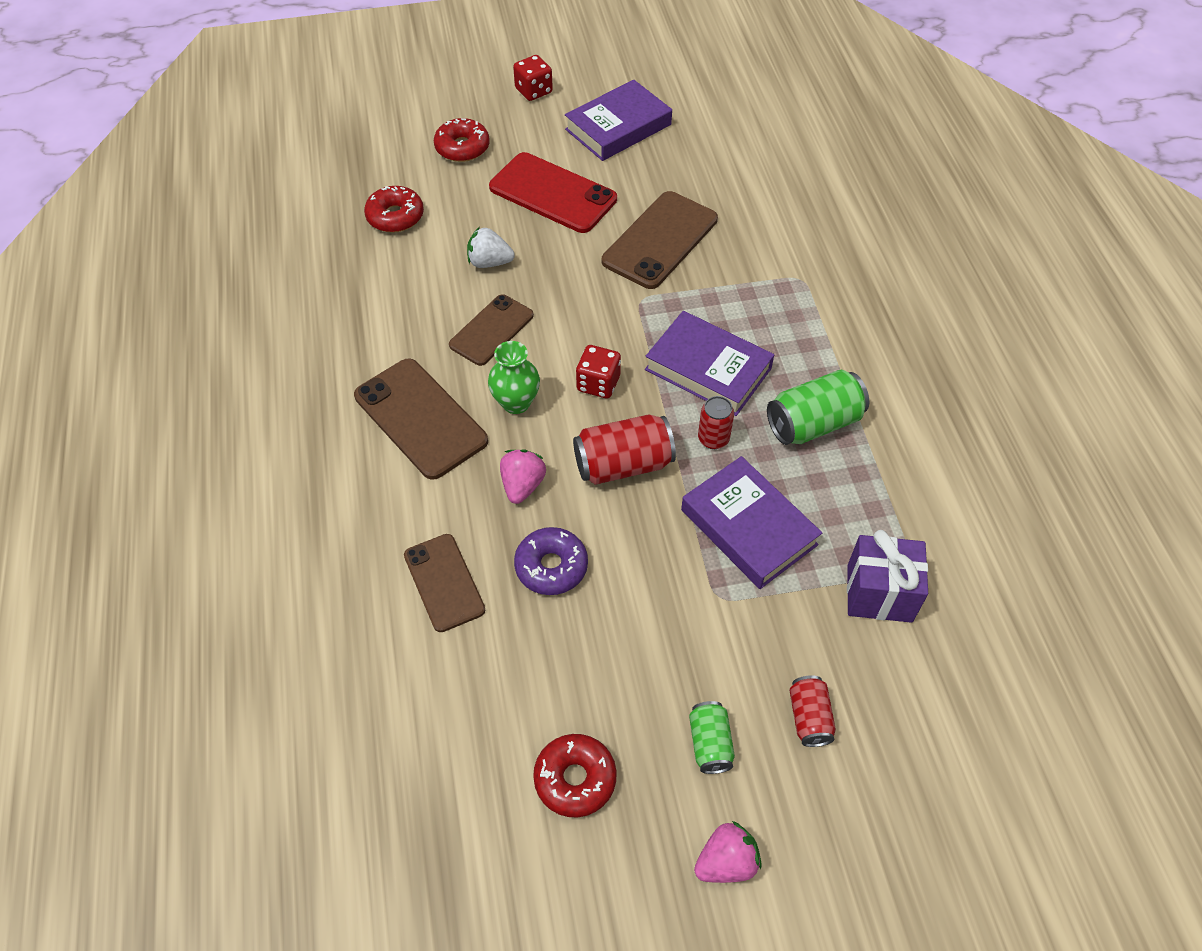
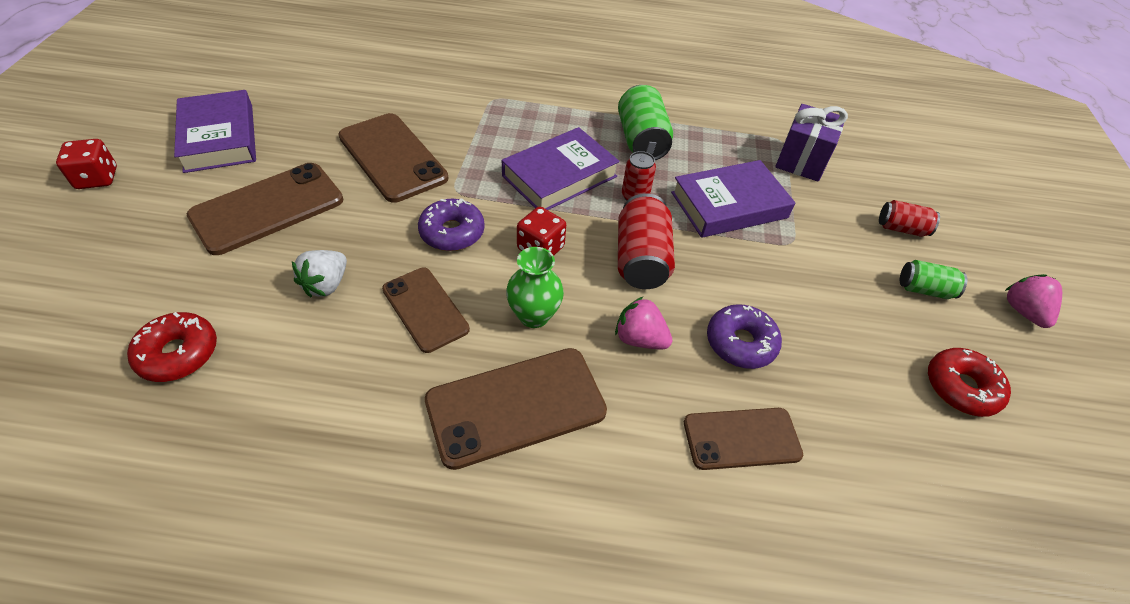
camera: 75 degrees left, 5 degrees down
(462, 147) = (123, 260): red donut -> none
(553, 193) = (267, 208): red phone -> brown phone
(586, 316) = (452, 232): none -> purple donut

